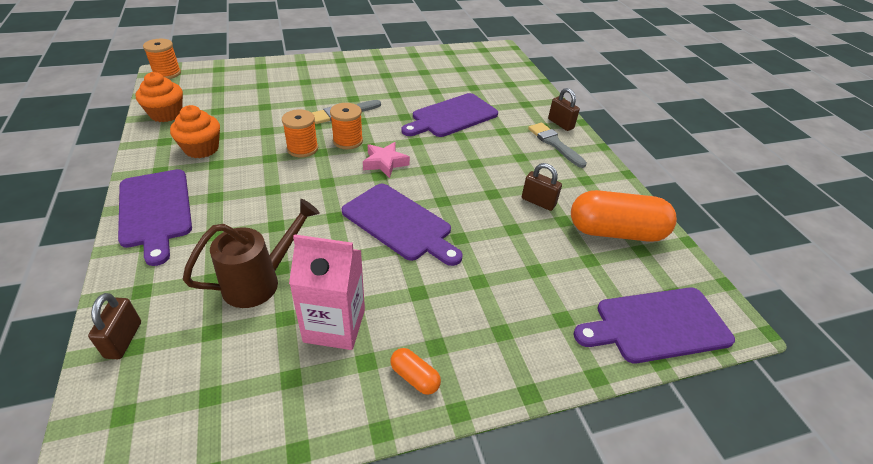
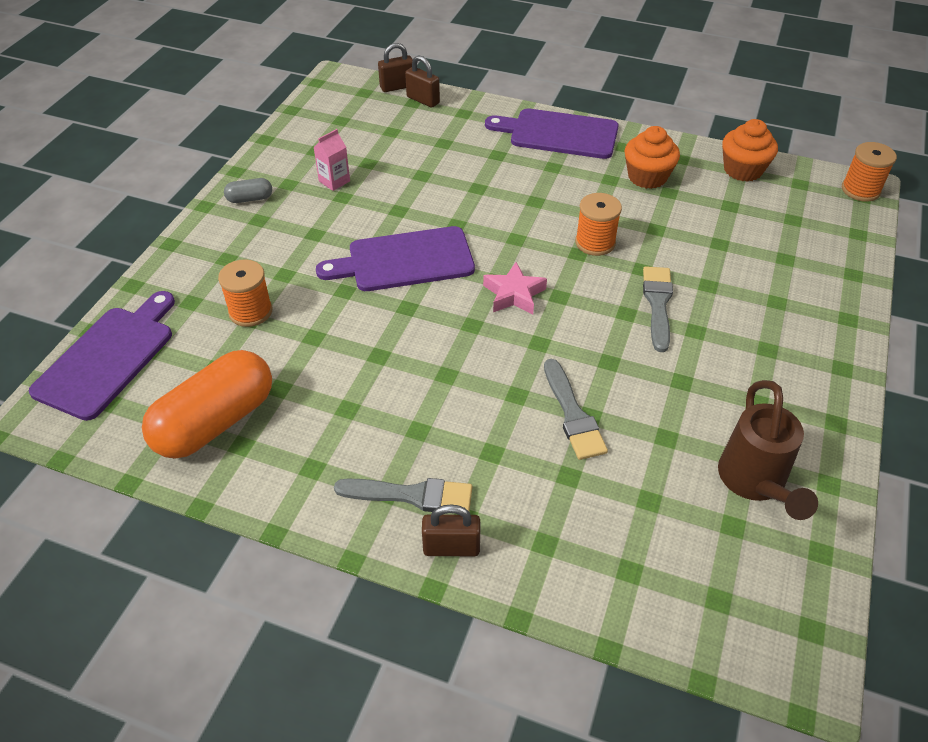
camera: 130 degrees right, 5 degrees up
(260, 281) = (417, 162): brown watering can -> brown watering can (755, 484)
(334, 325) = (334, 181): pink carton -> pink carton, size x0.53
(348, 141) = (585, 283): orange spool -> orange spool (250, 311)
(414, 377) = (250, 199): orange capsule -> grey capsule
(452, 116) = (573, 414): purple cutting board -> grey brush
(538, 202) = (326, 387): brown padlock -> brown padlock (397, 87)

